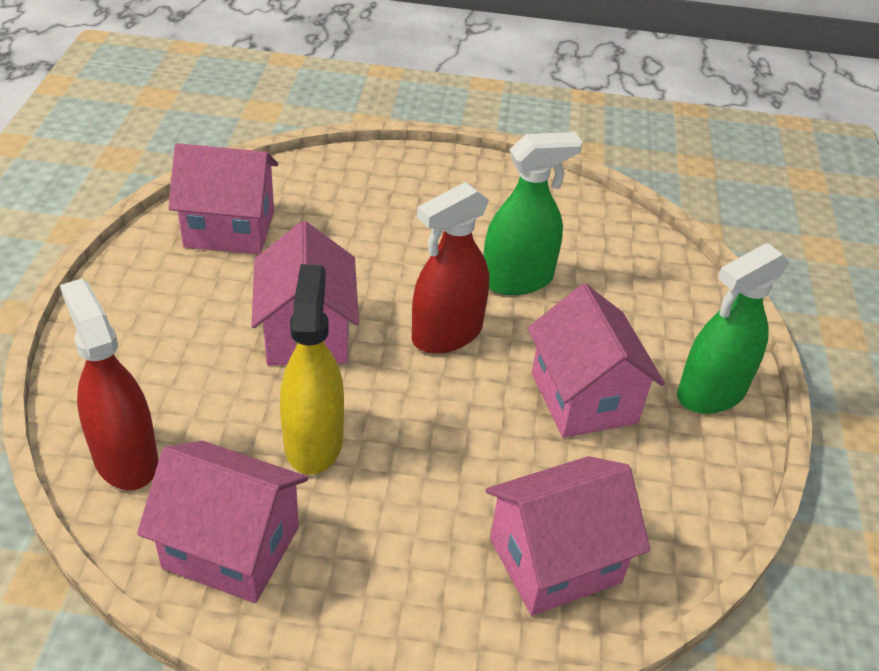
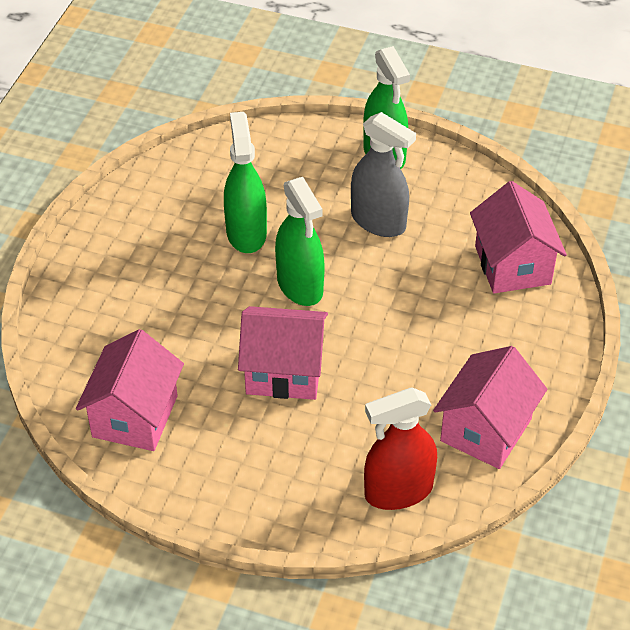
camera: 75 degrees left, 5 degrees up
(313, 441) = (397, 377): yellow spray bottle -> none
(447, 334) = (300, 285): red spray bottle -> green spray bottle
(583, 398) = (378, 221): pink house -> grey spray bottle

